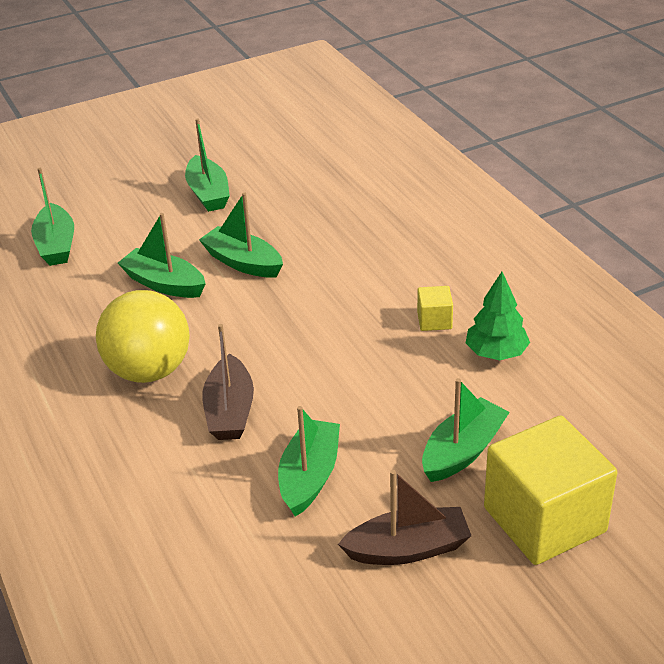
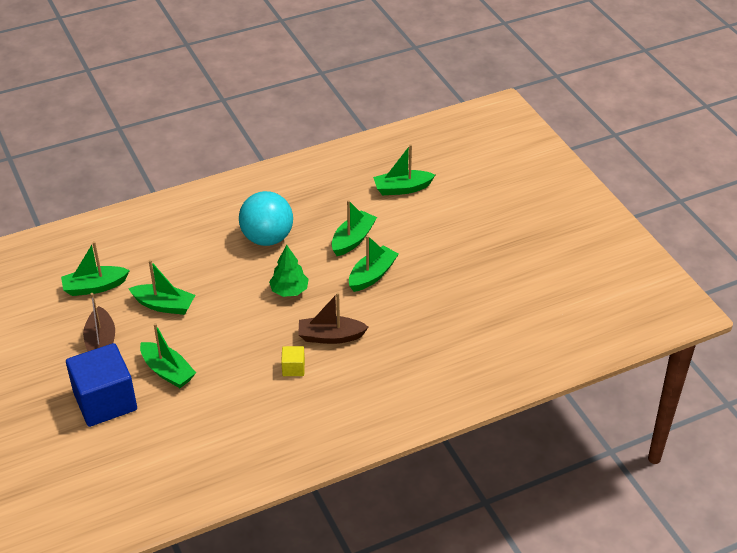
camera: 90 degrees right, 5 degrees up
(149, 371) = (267, 238): yellow ball -> turquoise ball
(208, 193) = (461, 255): green boat -> green boat (95, 287)
(230, 411) = (225, 273): brown boat -> brown boat (330, 336)
(496, 353) = (253, 396): green tree -> green tree (289, 291)
(544, 520) = (105, 401): yellow cube -> blue cube

